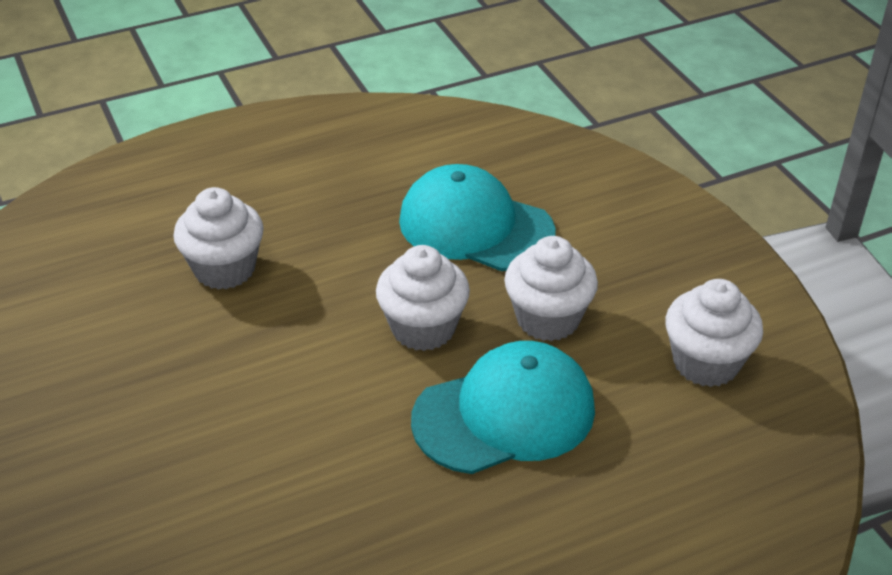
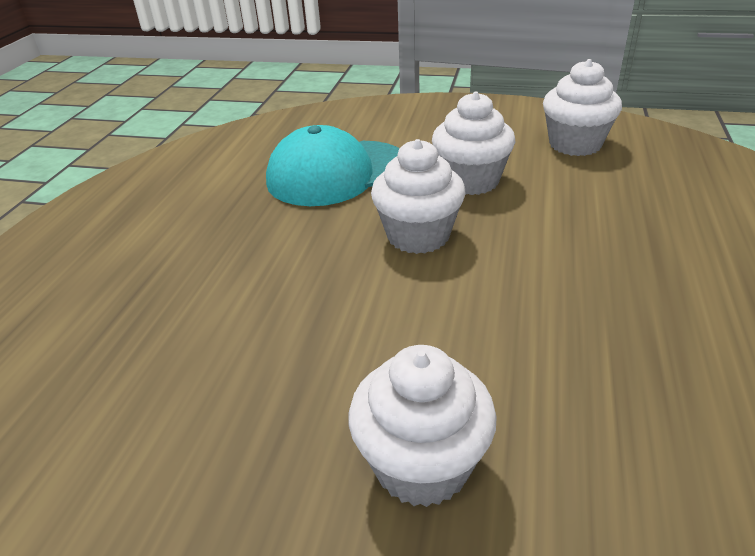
camera: 50 degrees left, 5 degrees down
(225, 269) = (201, 316): white cupcake -> white cupcake (422, 464)
(504, 414) = (554, 235): turquoise cap -> none

